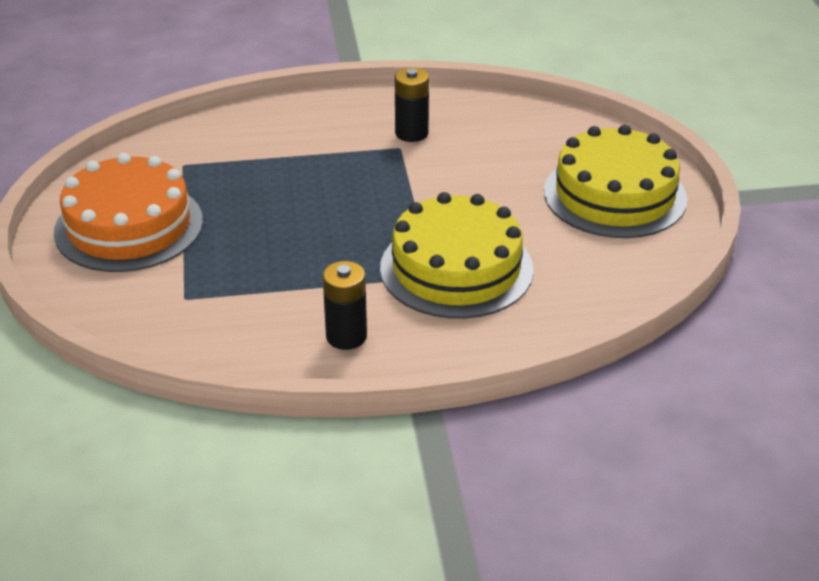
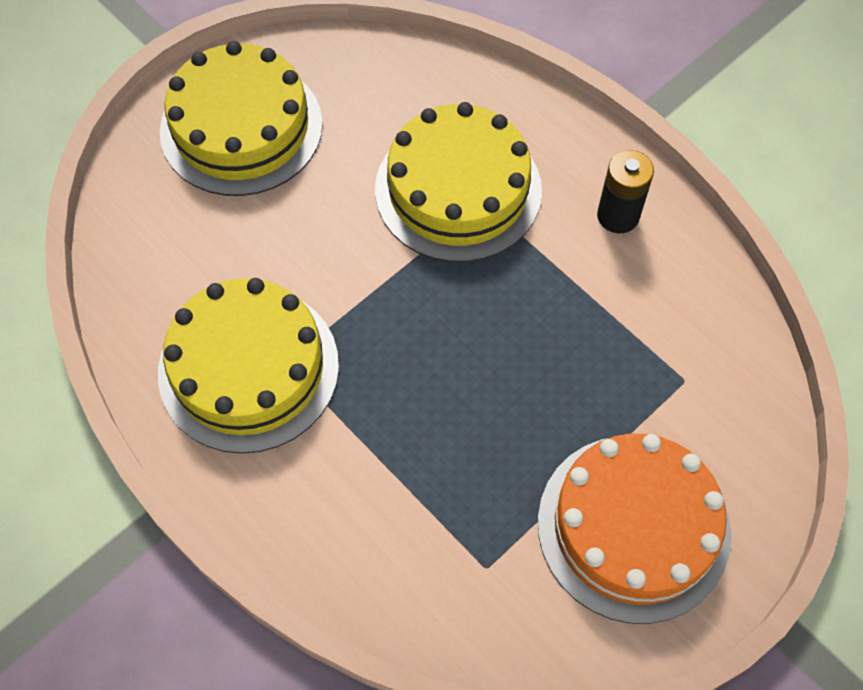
camera: 125 degrees left, 25 degrees up
(411, 133) = (248, 368): black battery -> yellow cake

